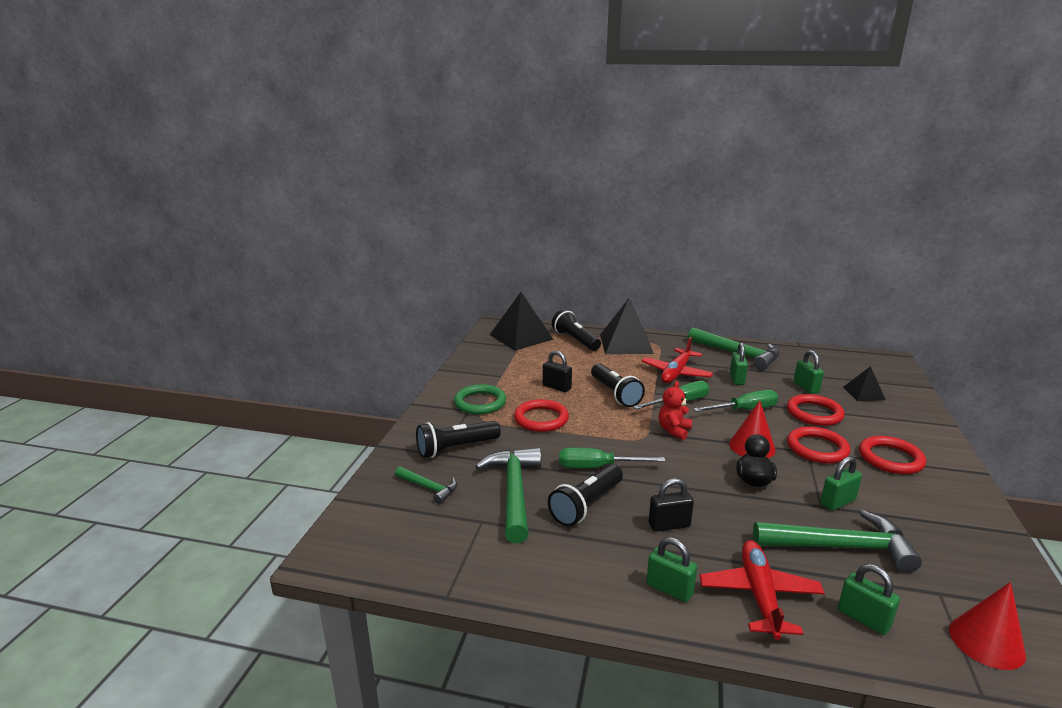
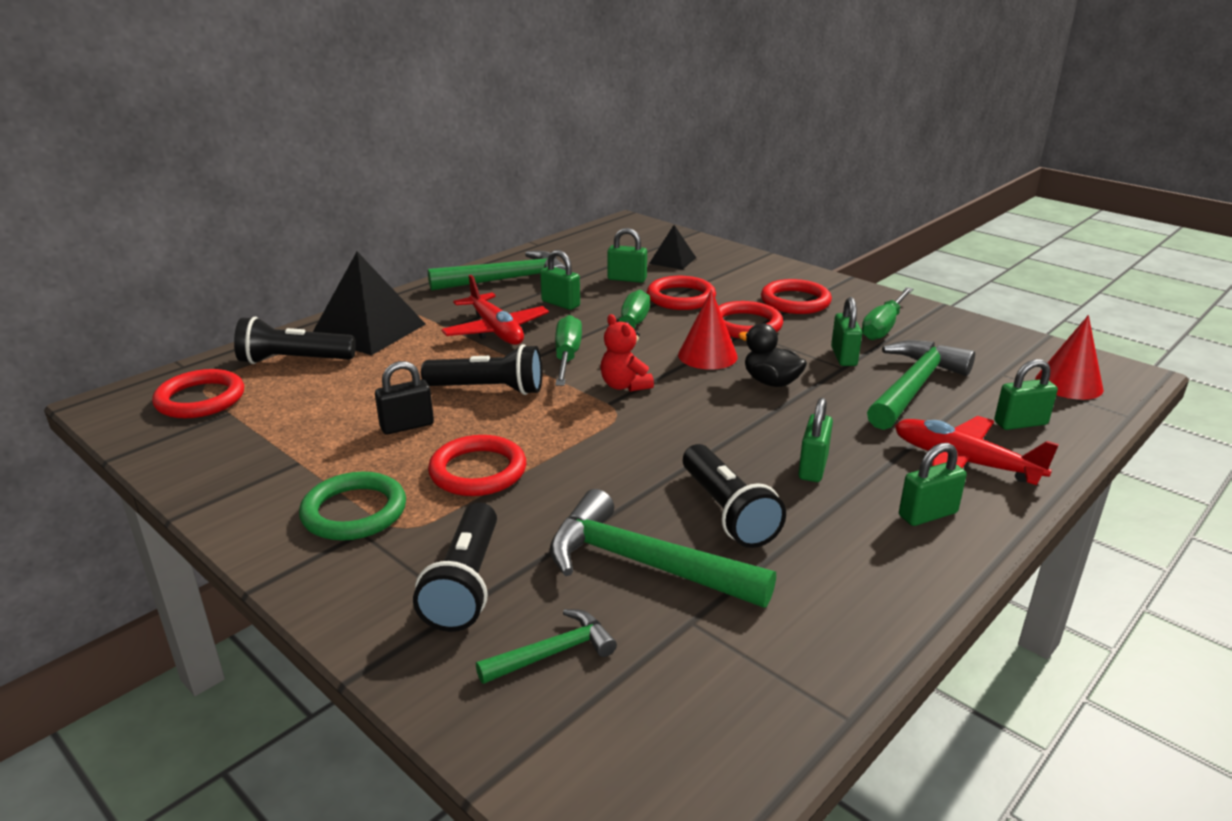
camera: 60 degrees left, 5 degrees up
(521, 337) = (200, 399): black pyramid -> red ring
(597, 467) = (650, 471): green screwdriver -> green screwdriver (884, 326)
(669, 525) = (813, 467): black padlock -> green padlock

